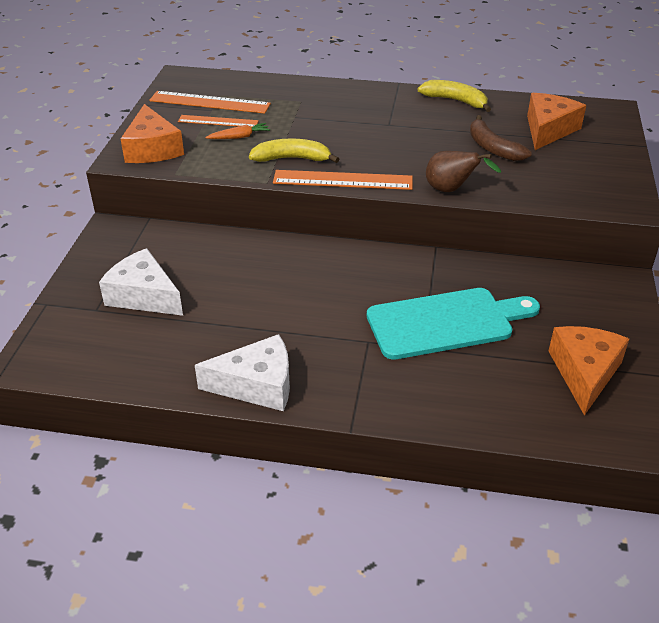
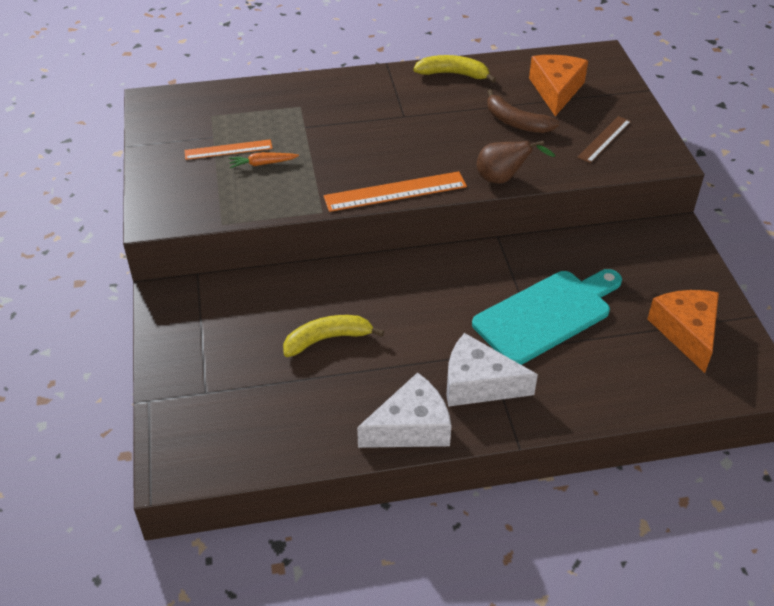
camera: 20 degrees left, 5 degrees up
(144, 296) = (245, 364): white cheese -> white cheese (478, 384)
(152, 149) = (179, 199): orange cheese -> none
(210, 102) = (205, 128): orange ruler -> none
(239, 137) = (262, 164): orange carrot -> orange carrot turned 150 degrees counterclockwise
(292, 159) = (332, 178): yellow banana -> yellow banana (328, 339)
(574, 177) = (604, 139): none -> brown ruler

